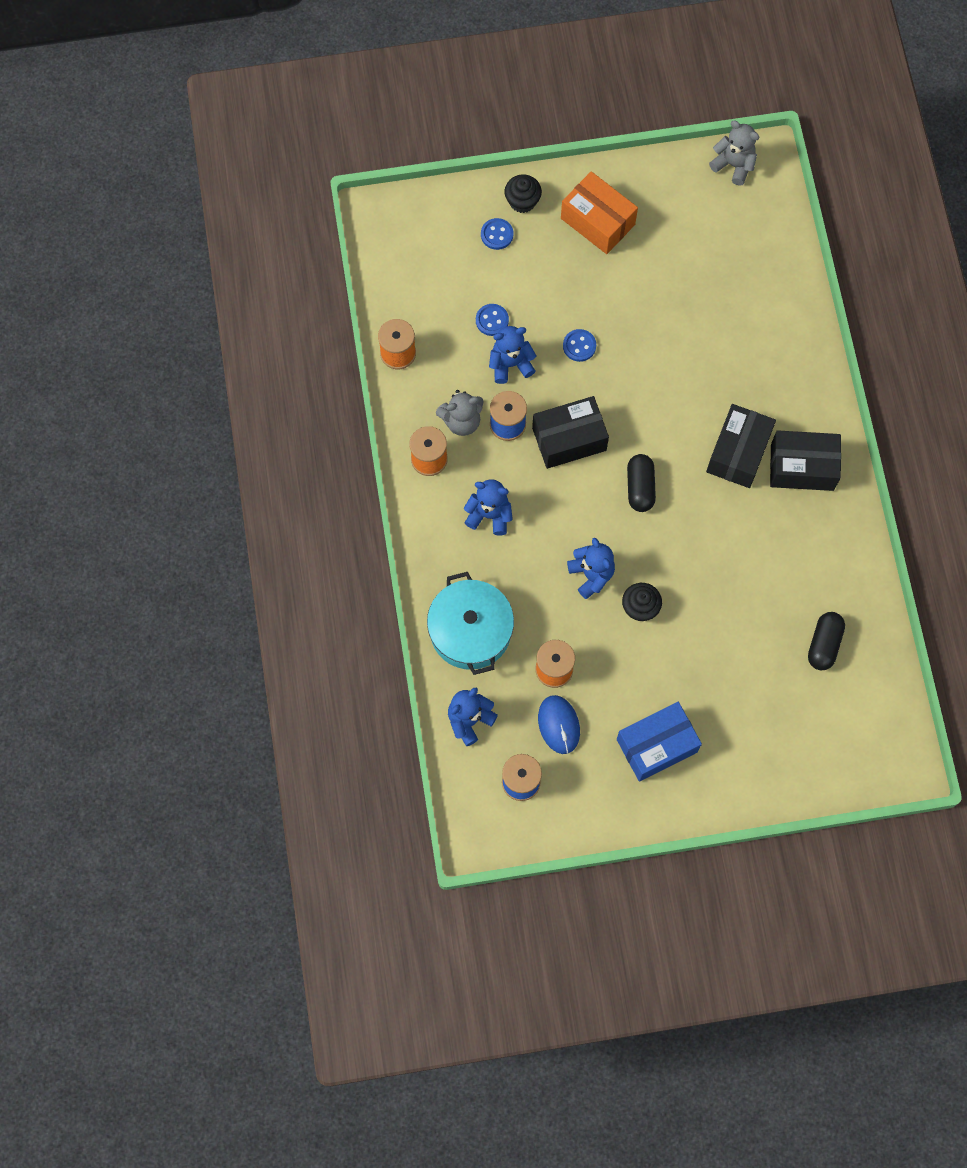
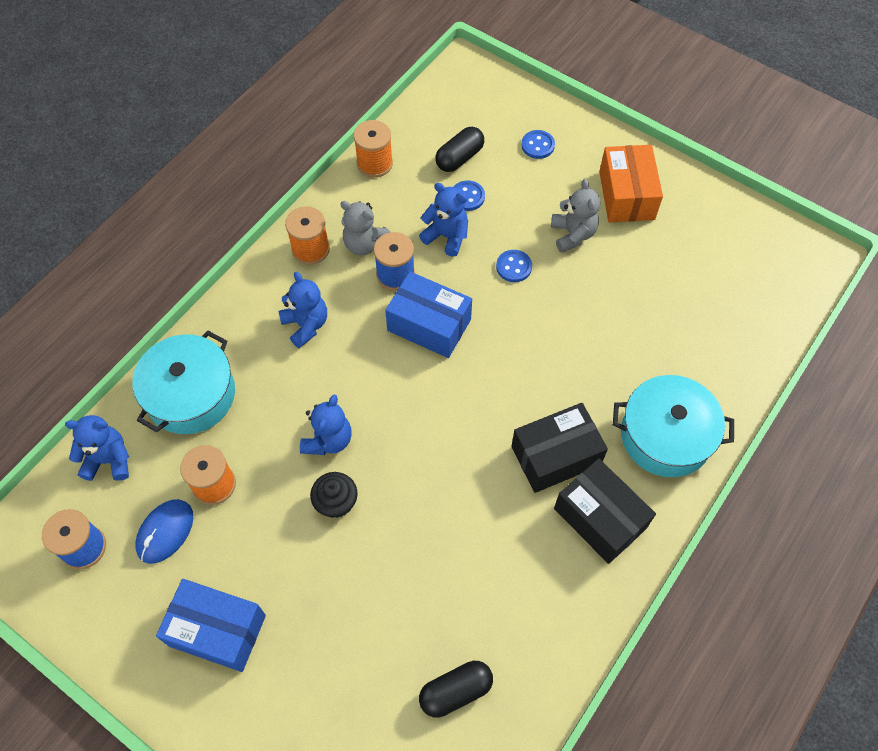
camera: 45 degrees right, 10 degrees down
(522, 201) = (582, 139): black cupcake -> none
(569, 439) = (429, 325): black box -> blue box
(640, 487) = (443, 409): black capsule -> black capsule (459, 158)
(733, 165) = (785, 241): grey teddy bear -> grey teddy bear (573, 234)
(789, 378) = (665, 436): none -> turquoise pot

